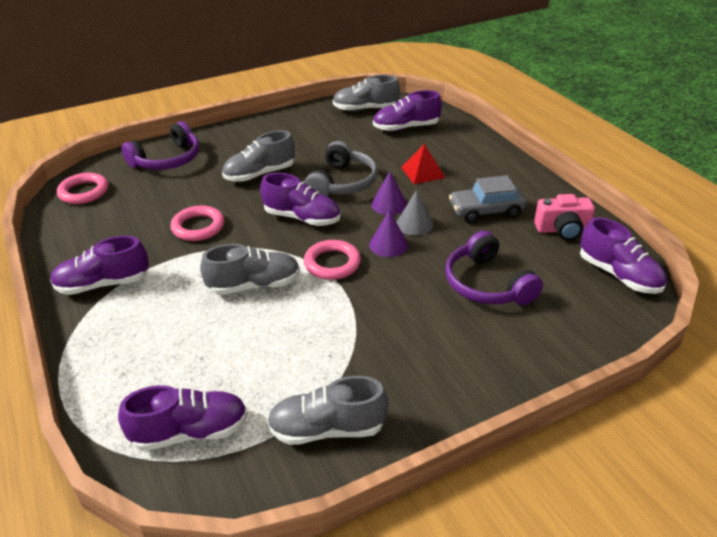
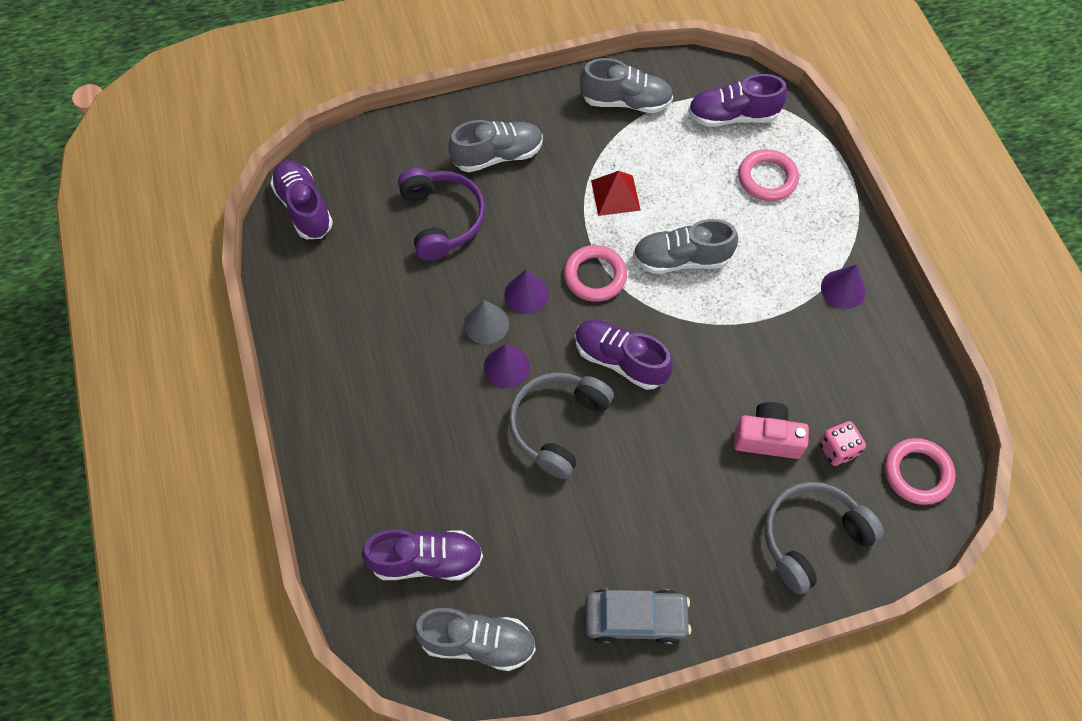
camera: 170 degrees left, 25 degrees up
(103, 284) = (843, 289): purple shoe -> purple cone
(138, 195) = (837, 449): none -> pink dice
(167, 160) = (811, 537): purple headphones -> grey headphones
(198, 227) = (749, 366): pink ring -> pink ring (767, 178)
(260, 174) = (670, 469): grey shoe -> grey shoe (497, 156)
(422, 172) = (441, 429): red pyramid -> red pyramid (615, 195)
(486, 211) = (392, 331): grey car -> grey car (635, 619)
(562, 230) = (321, 282): pink camera -> pink camera (767, 438)

